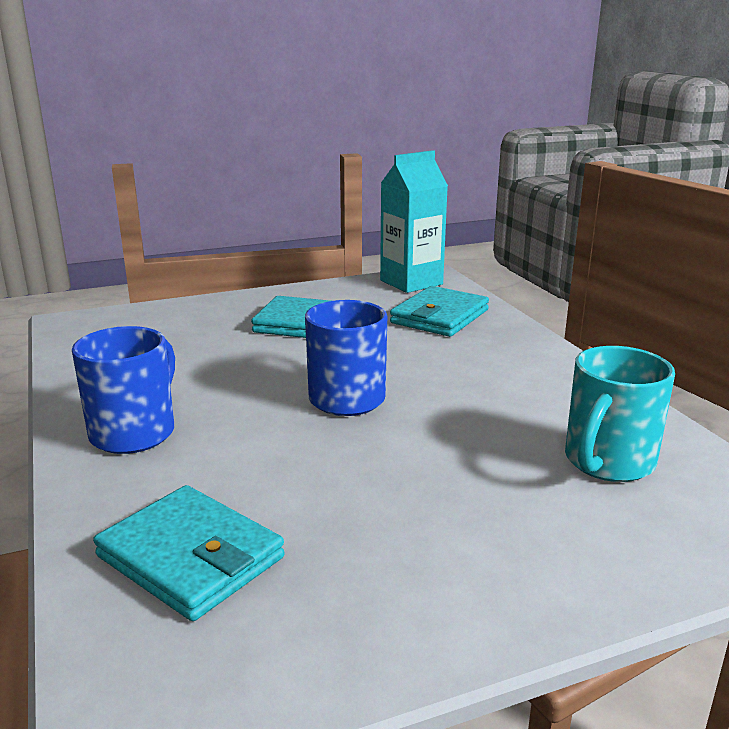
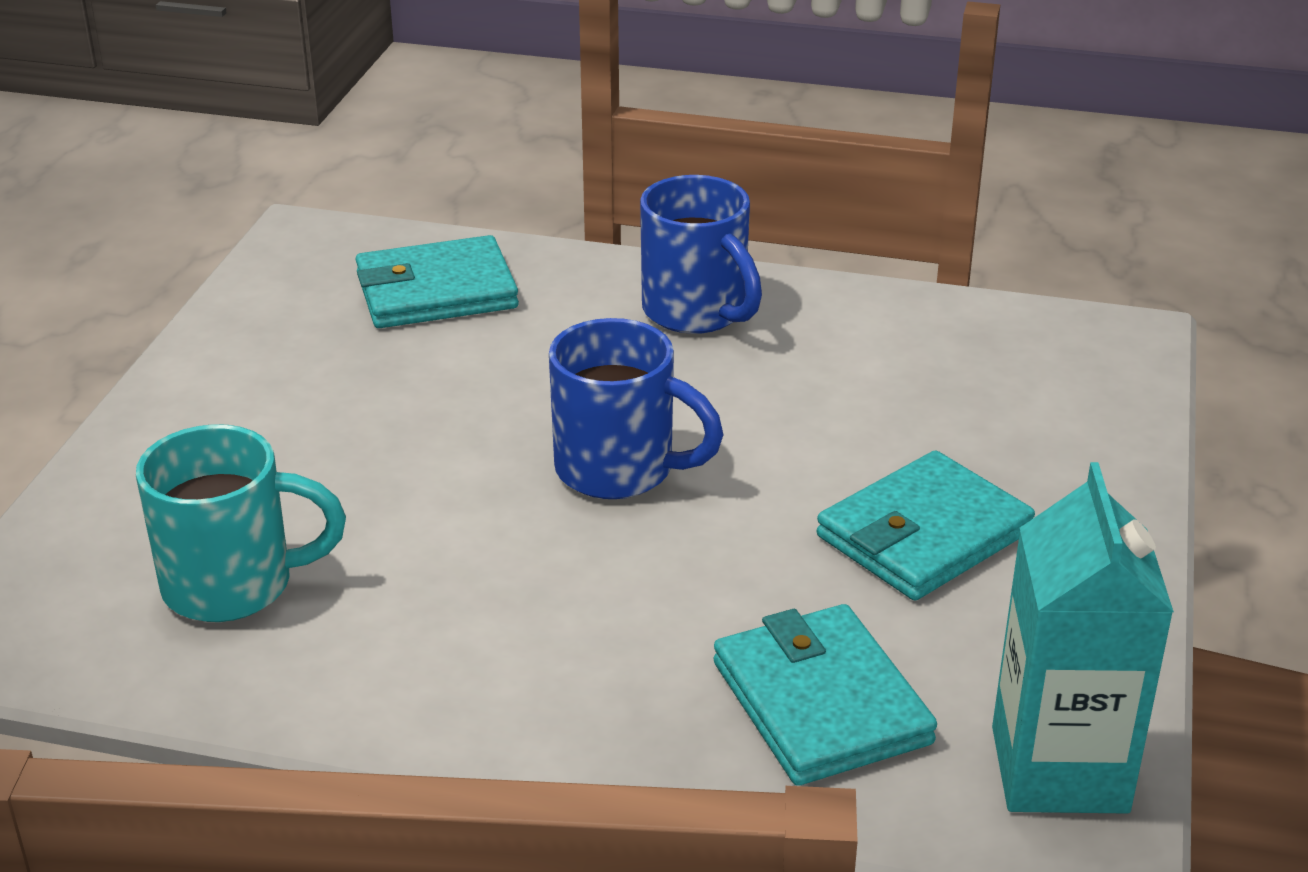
camera: 125 degrees right, 10 degrees up
(607, 463) = (234, 585): turquoise mug -> turquoise mug turned 105 degrees clockwise

